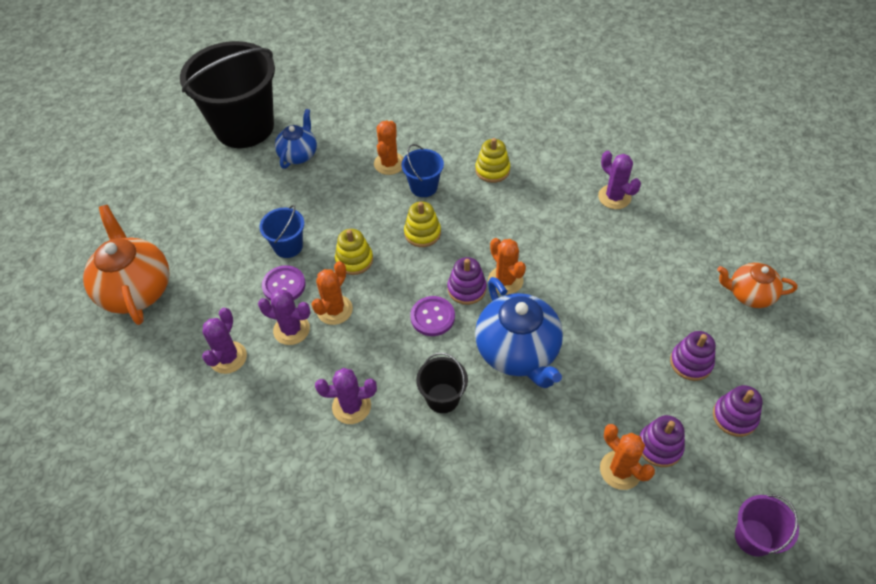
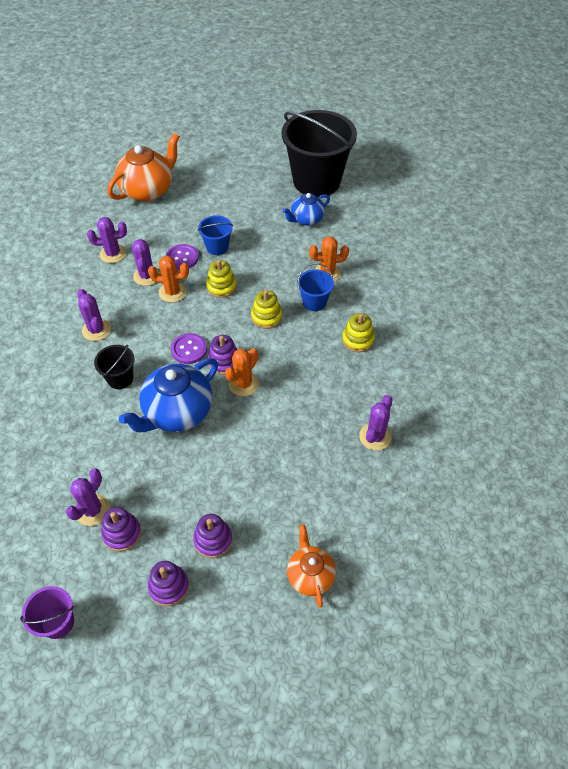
camera: 65 degrees right, 0 degrees up
(299, 154) = (306, 219): blue teapot -> blue teapot turned 150 degrees clockwise
(620, 470) = (93, 510): orange cactus -> purple cactus

